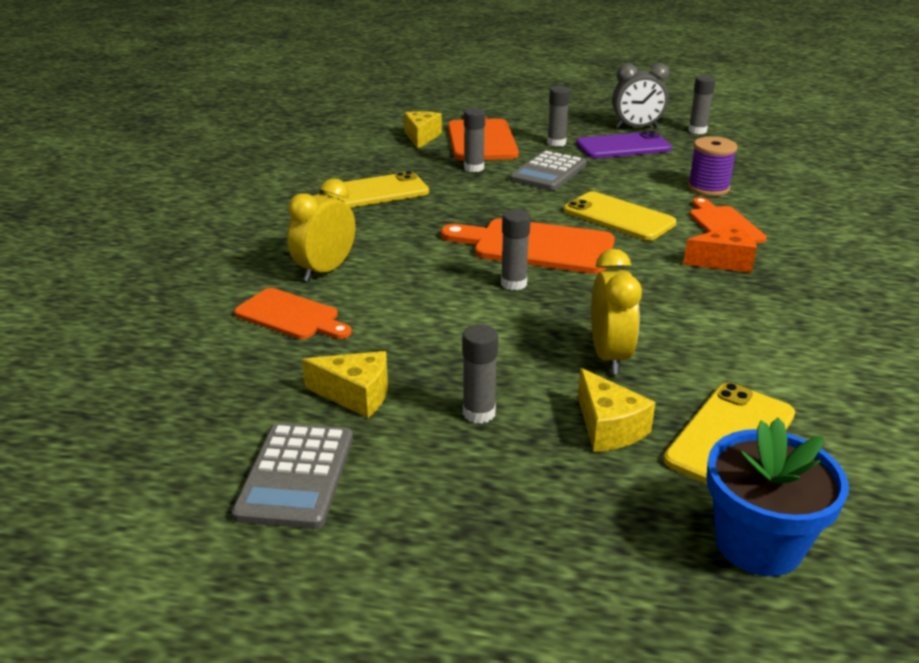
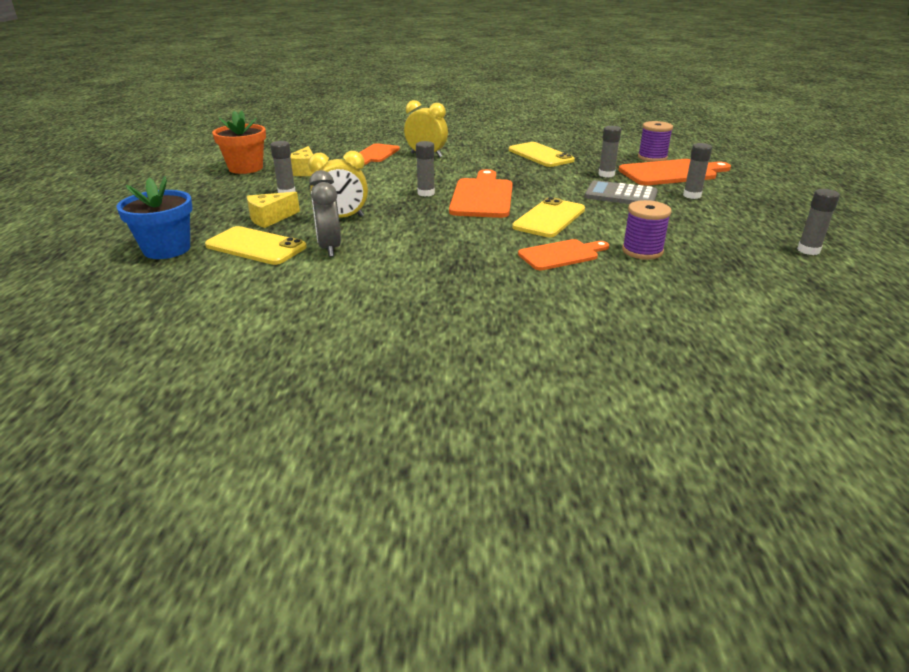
camera: 80 degrees right, 0 degrees up
(296, 475) = (245, 168): grey calculator -> orange flower pot
(421, 137) = (652, 158): yellow cheese -> purple spool
(623, 146) = (714, 219): purple phone -> none
(636, 128) = (776, 224): grey clock -> grey clock (329, 248)
(723, 261) = (487, 252): orange cheese -> none

